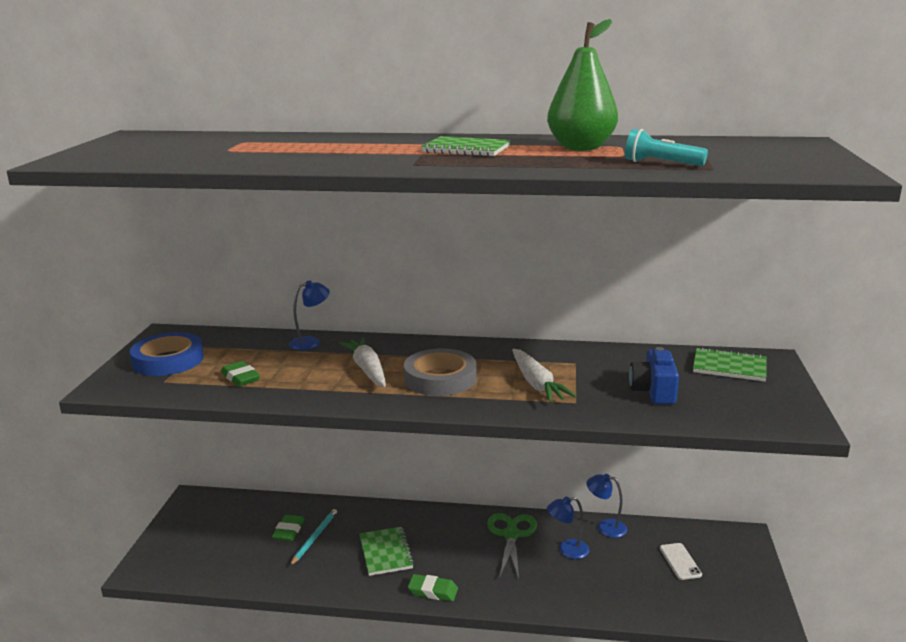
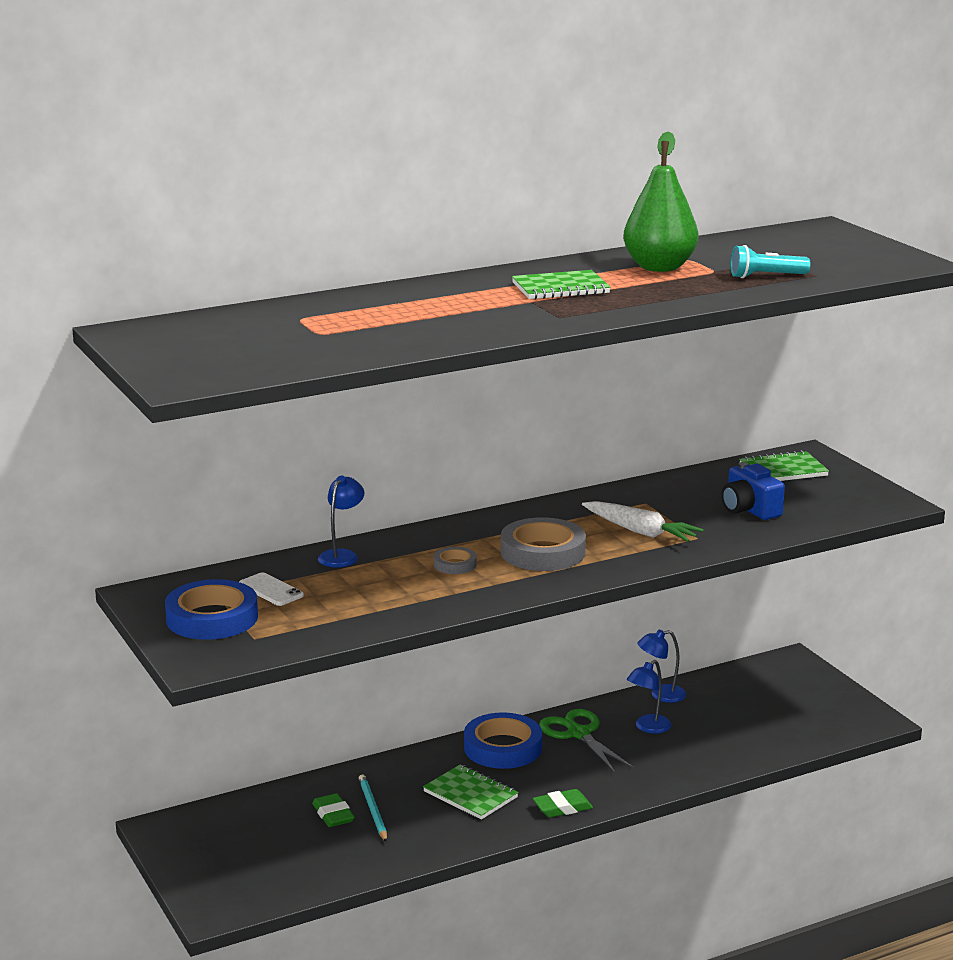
camera: 35 degrees left, 0 degrees up
(240, 378) = (334, 610): green eraser -> none
(367, 369) = (455, 564): white carrot -> grey tape
(448, 525) = (503, 747): none -> blue tape
(680, 561) = (759, 700): white phone -> white phone (270, 590)

